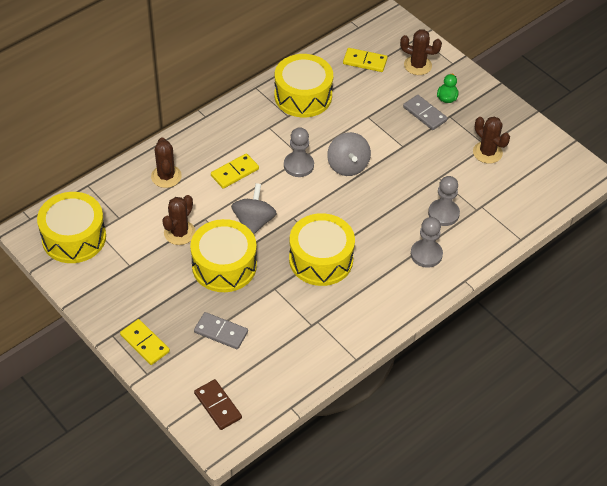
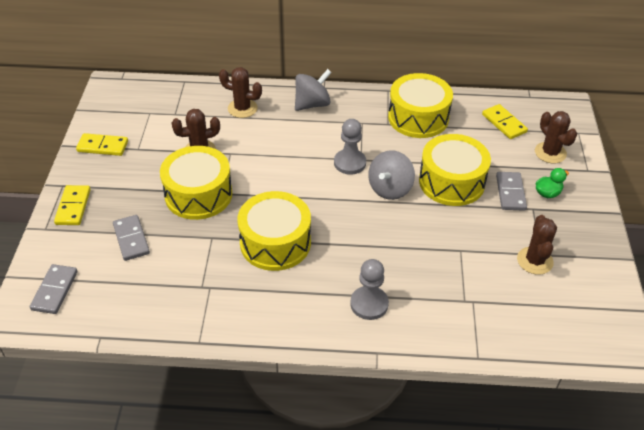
camera: 45 degrees right, 5 degrees down
(74, 237) = (130, 107): yellow drum -> yellow drum (451, 182)
(166, 176) = (242, 108): brown cactus -> brown cactus turned 75 degrees clockwise
(218, 406) = (55, 290): brown domino -> grey domino
(235, 172) = (294, 137): yellow domino -> yellow domino (102, 146)
(254, 222) = (261, 179): grey spinning top -> grey spinning top (312, 104)
(443, 213) = (428, 282): grey pawn -> none

